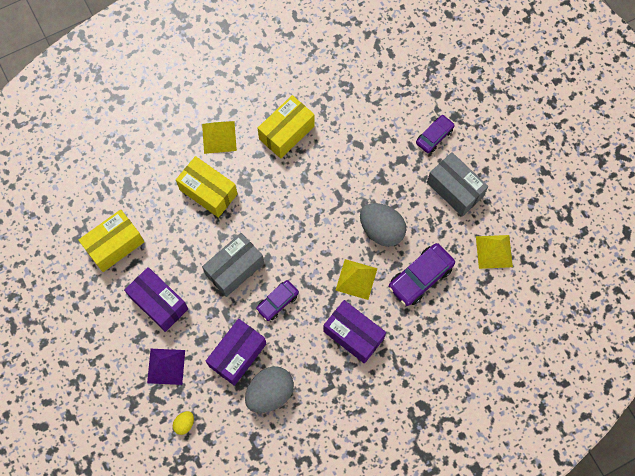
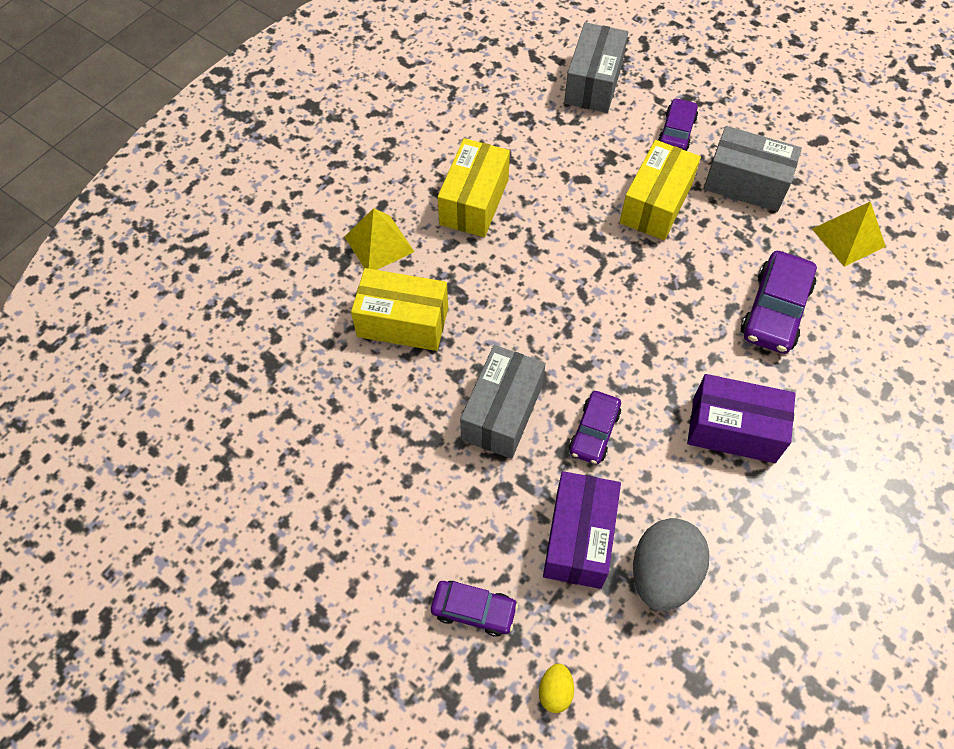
camera: 25 degrees left, 10 degrees down
(114, 245) = (293, 458): yellow box -> yellow box (655, 204)
(159, 303) = (410, 514): purple box -> none
(166, 366) = (474, 610): purple pyramid -> purple car
(356, 279) = (688, 350): yellow pyramid -> none
(381, 230) = (682, 272): grey egg -> none
(403, 80) = (593, 83): none -> grey box

